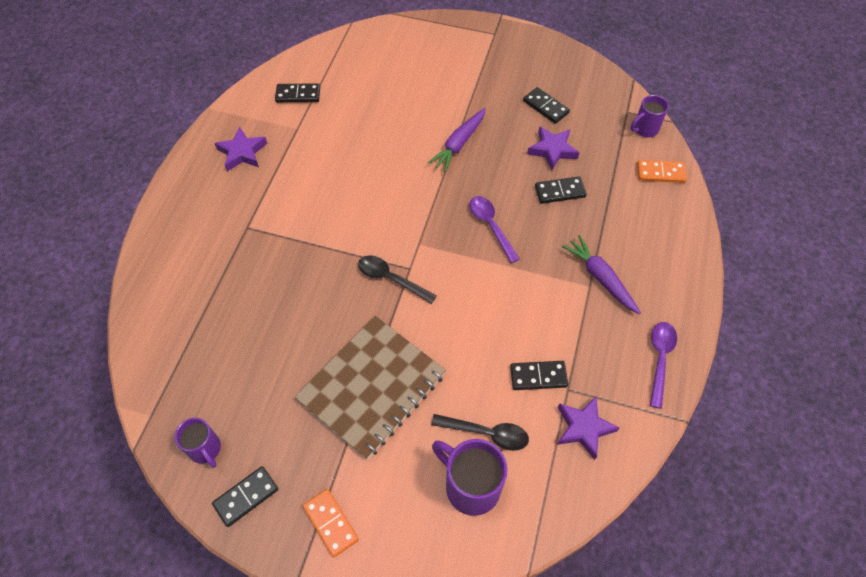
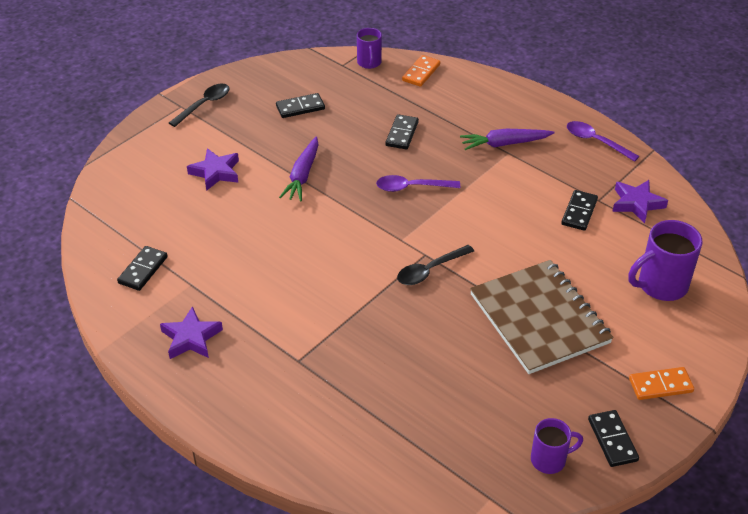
camera: 65 degrees left, 15 degrees down
(459, 144) = (302, 175): purple carrot -> purple carrot turned 45 degrees clockwise
(486, 433) = (617, 260): black spoon -> black spoon (204, 105)
(552, 150) = (353, 121): purple star -> purple star (216, 172)

